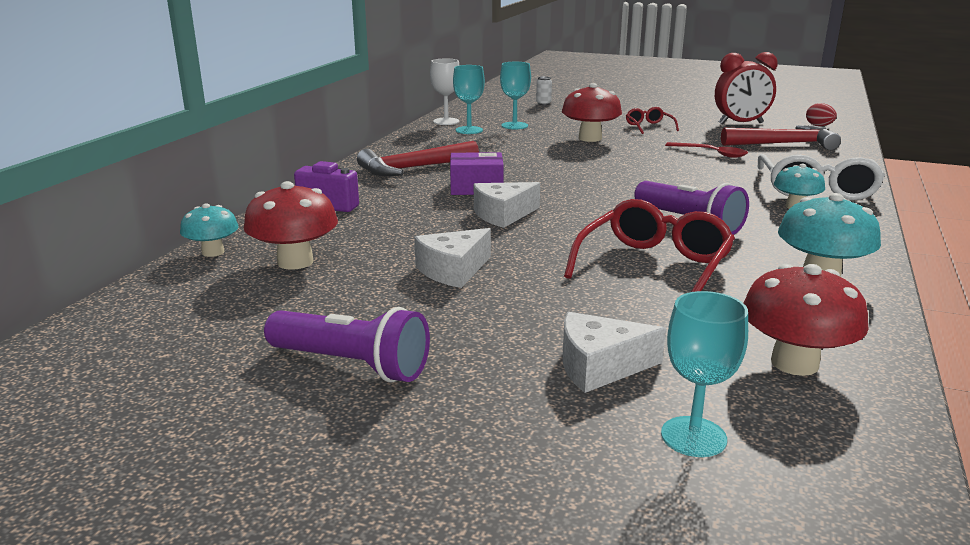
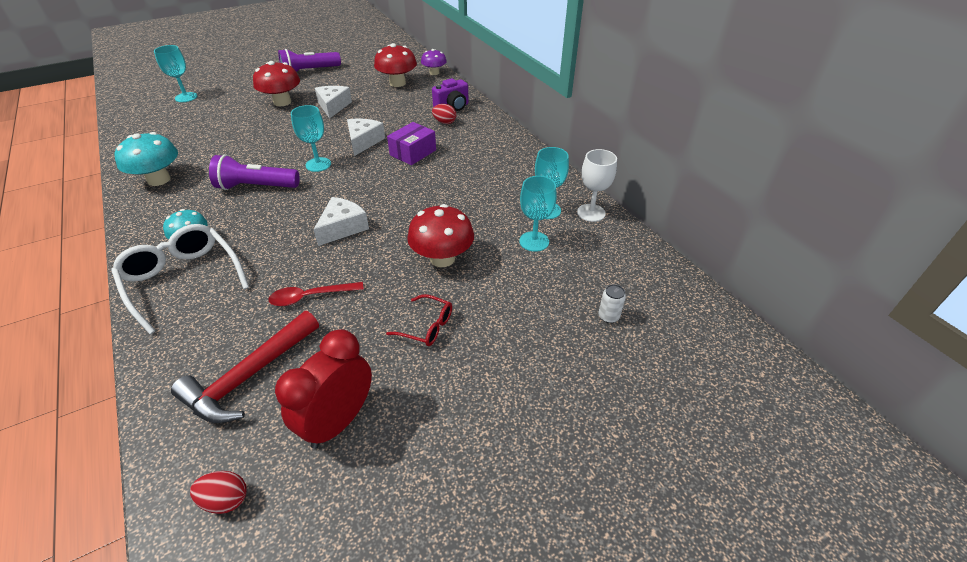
camera: 130 degrees right, 20 degrees up
(213, 252) = (434, 73): turquoise mushroom -> purple mushroom
(380, 196) = (444, 122): none -> red egg
(413, 168) = (478, 148): red hammer -> none
(591, 215) = (318, 164): none -> turquoise goblet
(599, 366) = (232, 101): white cheese -> white cheese (343, 227)
(654, 266) = (249, 147): red glasses -> none
(794, 363) = (160, 130): red mushroom -> red mushroom (282, 102)

